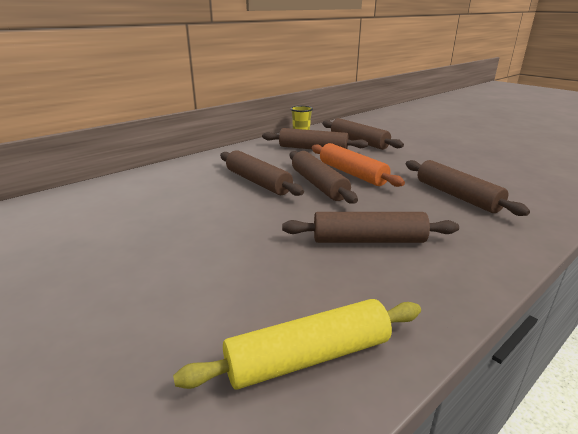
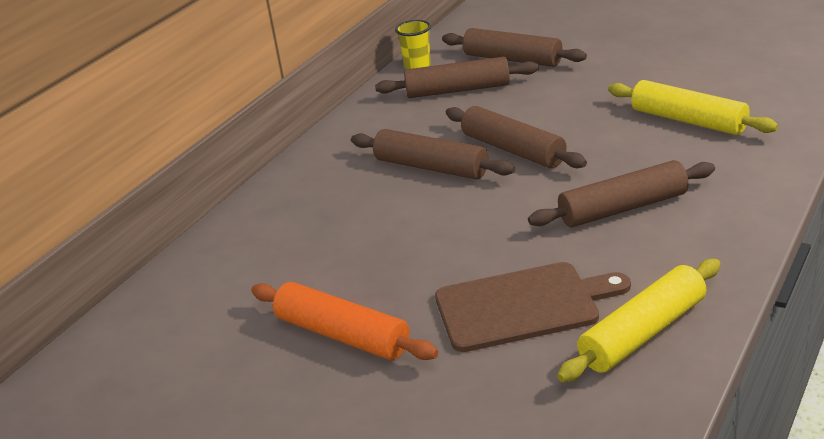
camera: 15 degrees left, 5 degrees up
(227, 292) = (522, 306): none -> brown cutting board
(352, 173) = (542, 120): orange rolling pin -> orange rolling pin (342, 335)
(457, 196) = (688, 120): brown rolling pin -> yellow rolling pin

